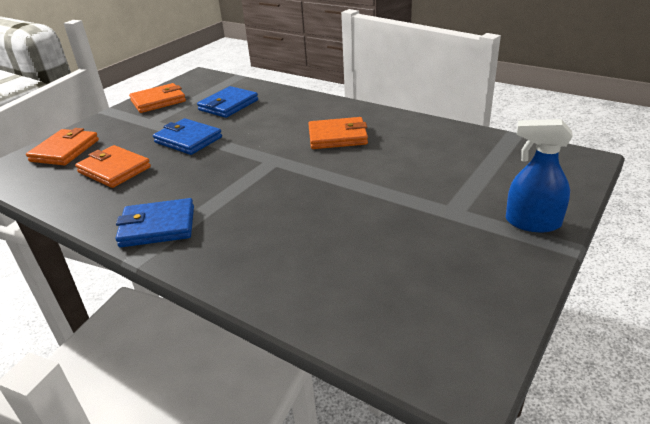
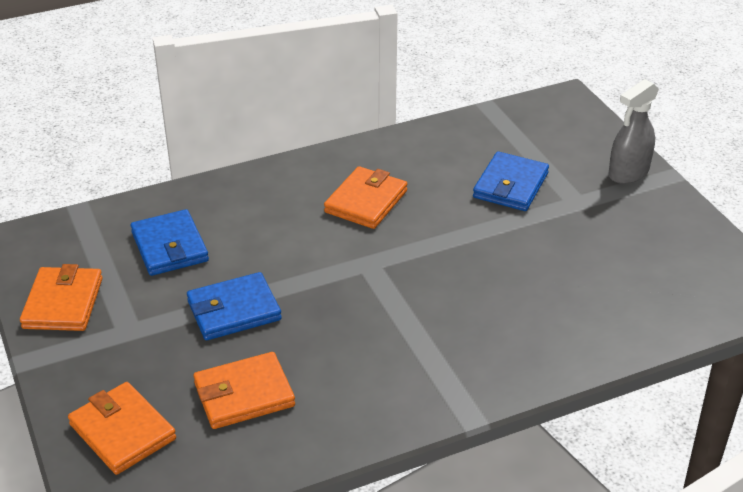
camera: 60 degrees left, 5 degrees up
(157, 227) = (424, 389): blue wallet -> blue wallet (510, 185)
(532, 222) = (628, 173): blue spray bottle -> grey spray bottle

